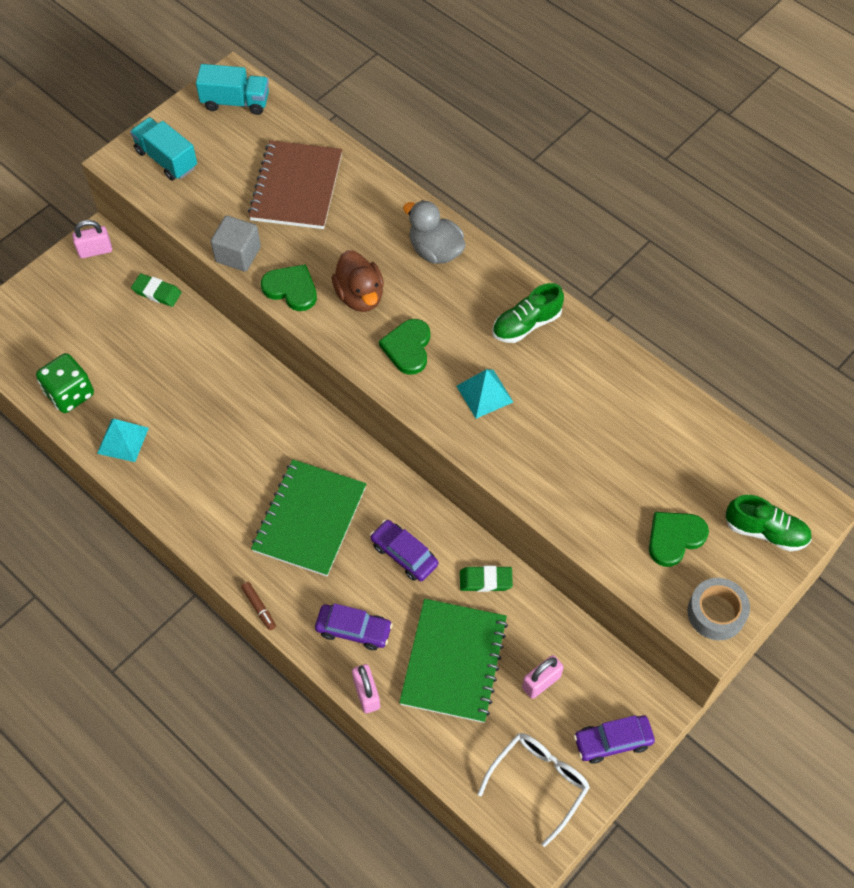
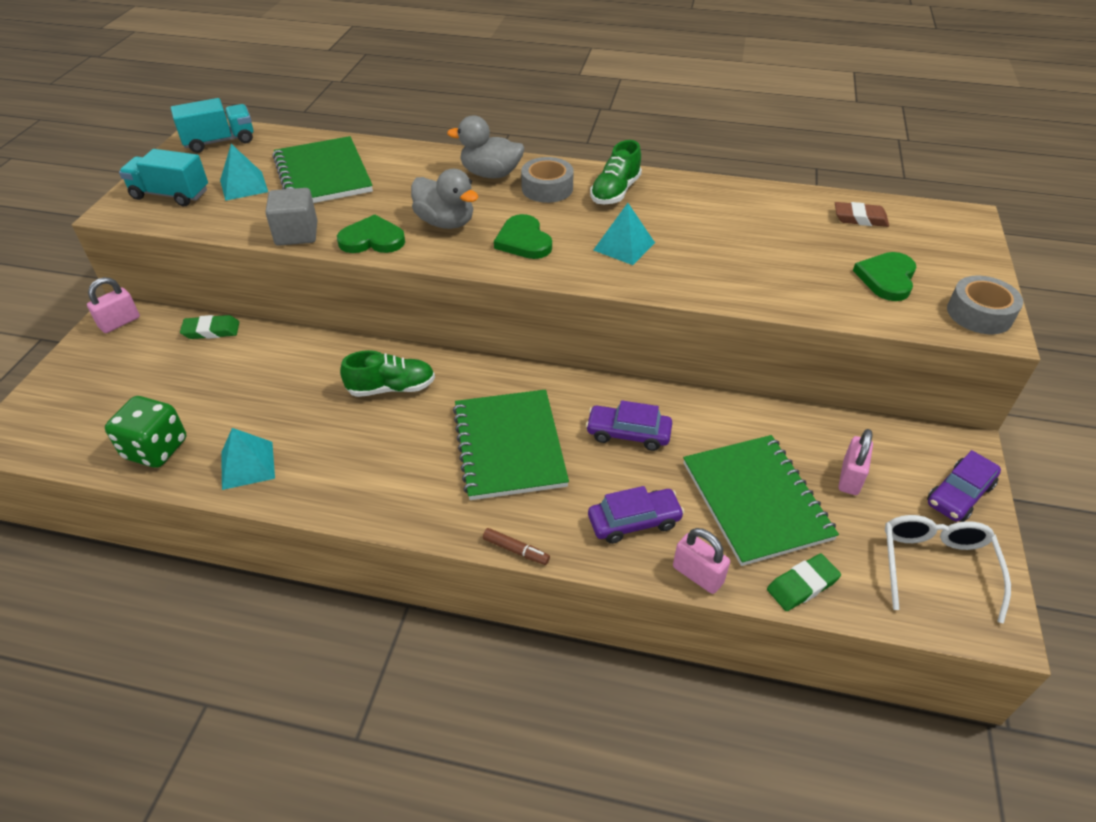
camera: 30 degrees left, 15 degrees down
(227, 173) = (244, 186): none -> turquoise pyramid
(296, 187) = (323, 174): brown notebook -> green notebook
(360, 296) = (446, 222): brown duck -> grey duck
(471, 292) = (547, 188): none -> grey tape
(485, 580) = (722, 420): green eraser -> green eraser (802, 585)
(717, 461) = (860, 218): none -> brown eraser
(765, 531) = (948, 246): green shoe -> green shoe (391, 388)

